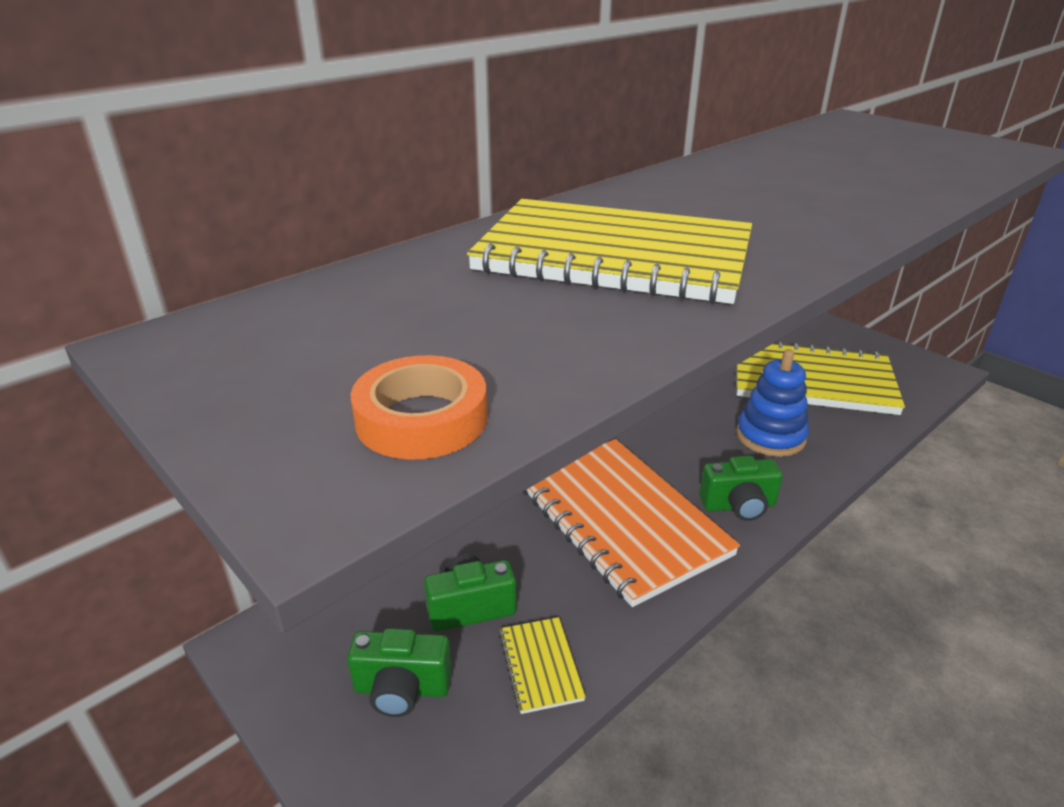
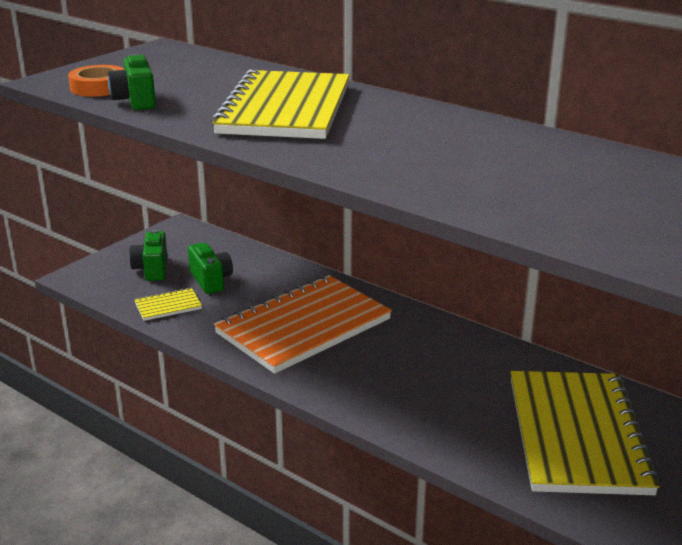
camera: 80 degrees right, 5 degrees down
(738, 505) = (336, 378): green camera -> green camera (135, 101)
(770, 436) = (448, 400): blue stacking toy -> none

